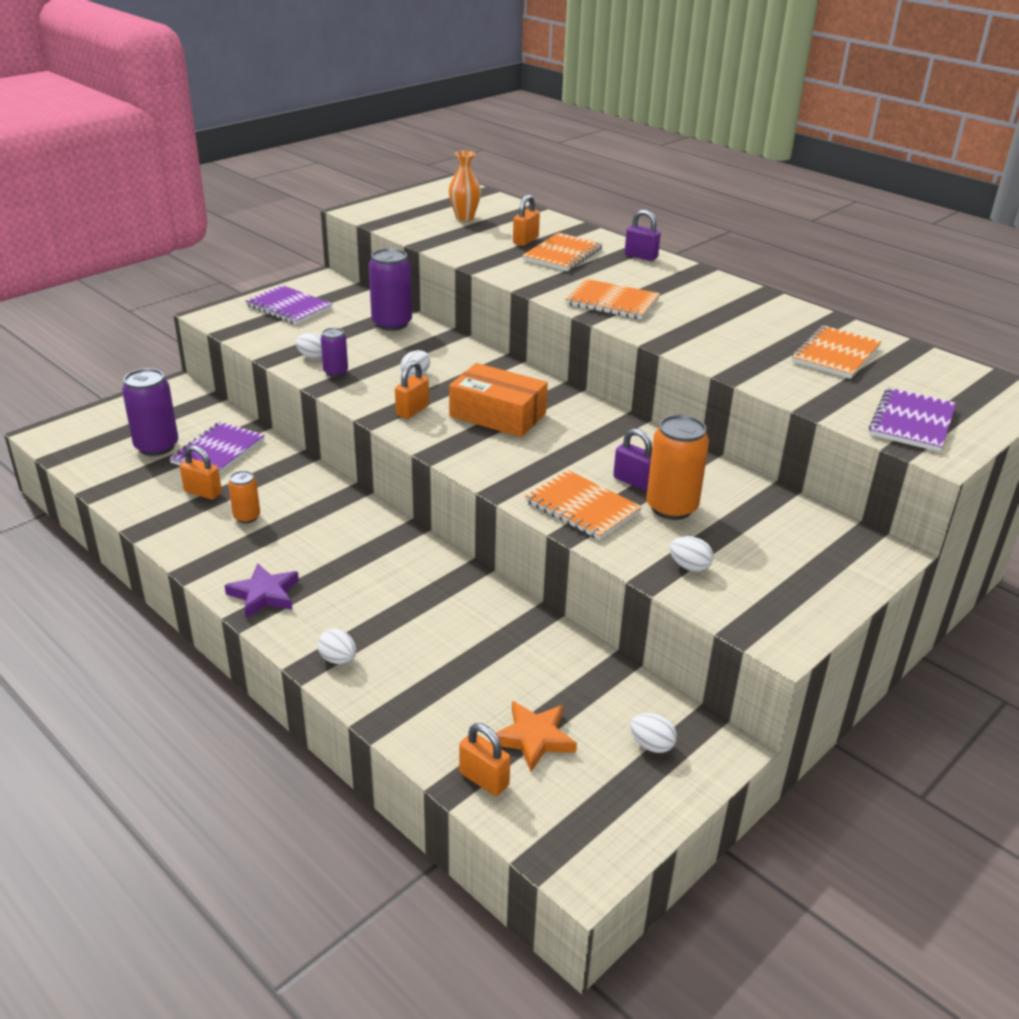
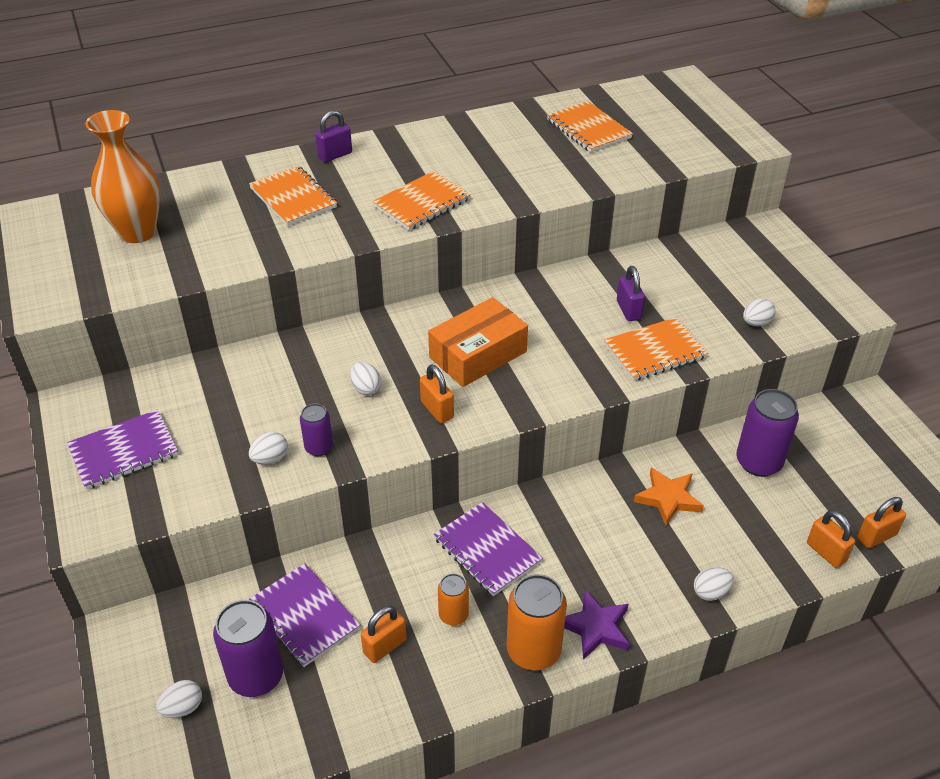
camera: 65 degrees left, 10 degrees up
(392, 323) = (234, 375): purple can -> purple can (758, 462)
(464, 217) = (137, 232): orange vase -> orange vase, size x1.63
(525, 240) = (238, 210): orange padlock -> orange padlock (826, 552)
(534, 738) = (838, 494): orange star -> orange star (668, 498)
(633, 481) = (628, 310): purple padlock -> purple padlock turned 75 degrees counterclockwise
(651, 745) = (859, 433): white egg -> white egg (183, 708)
(671, 507) = (674, 303): orange can -> orange can (533, 650)
(912, 422) = (705, 138): purple notebook -> purple notebook (487, 550)

